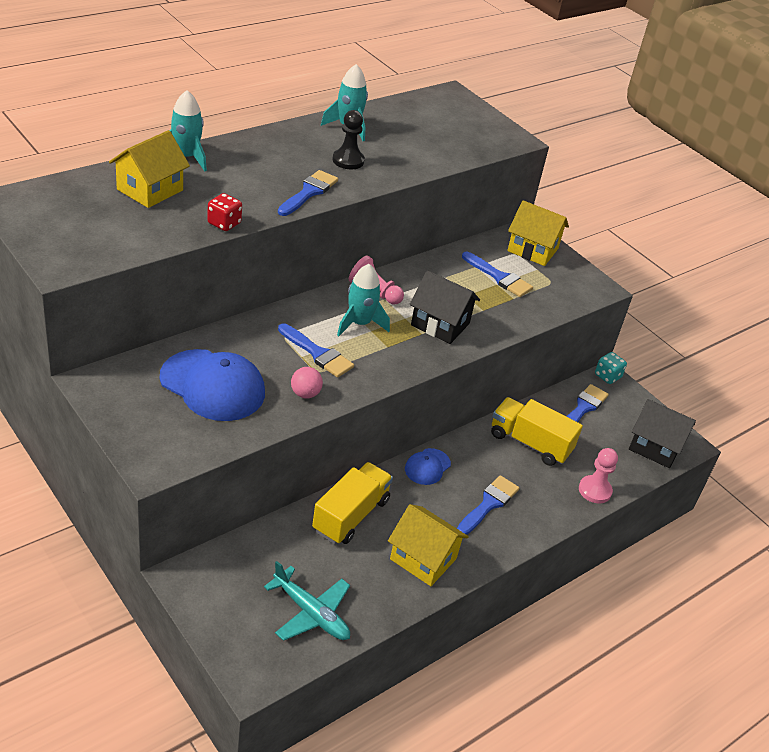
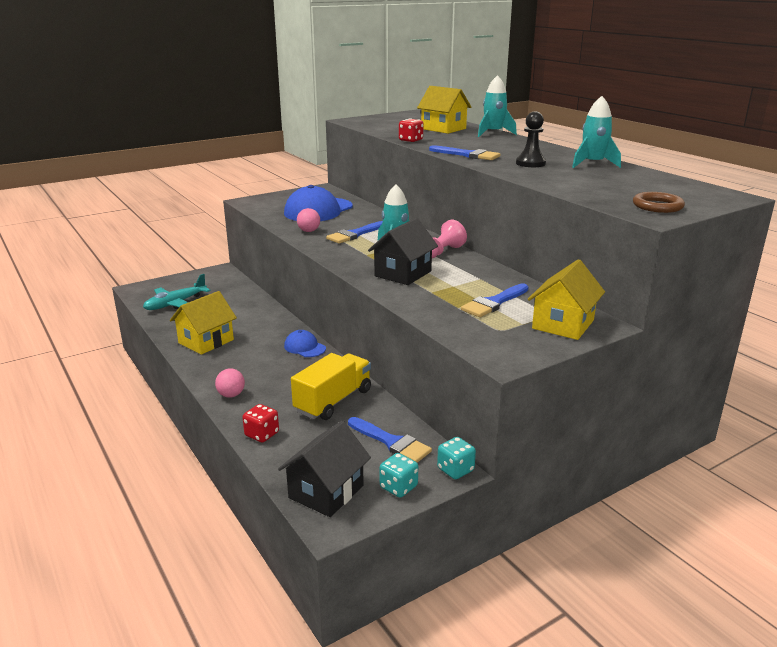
camera: 100 degrees right, 15 degrees down
(351, 515) = (257, 317): yellow truck -> none
(488, 131) = (657, 206): none -> brown ring
(488, 504) = (256, 372): blue brush -> none
(536, 520) = (231, 395): none -> pink ball
(594, 490) = (262, 434): pink pawn -> red dice
(637, 407) = (398, 487): none -> turquoise dice

